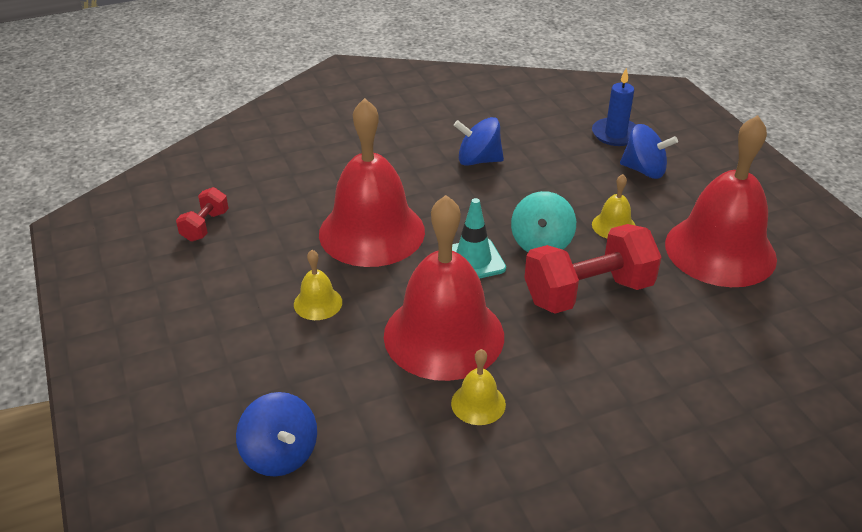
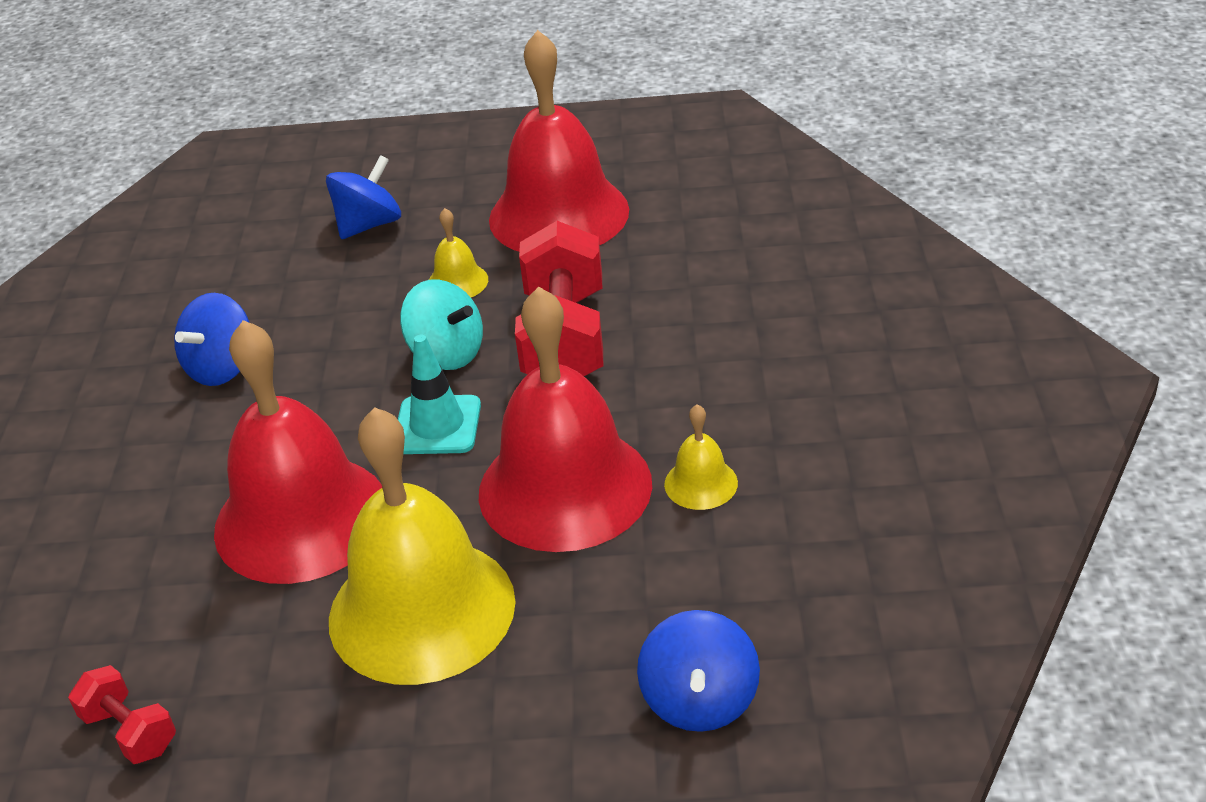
camera: 65 degrees left, 0 degrees up
(280, 454) = (700, 700): blue spinning top -> blue spinning top turned 105 degrees clockwise
(318, 303) = (422, 610): yellow bell -> yellow bell, size x2.39
(615, 134) = (274, 226): blue candle -> none

